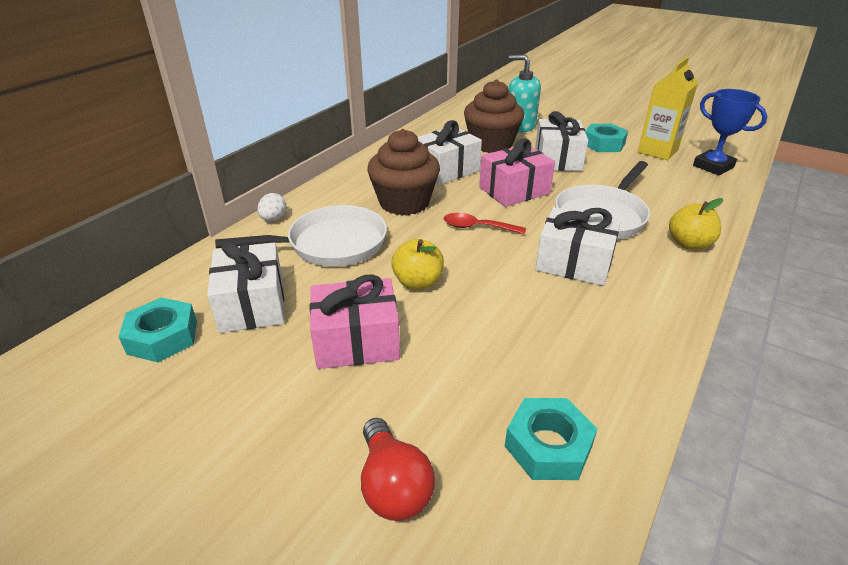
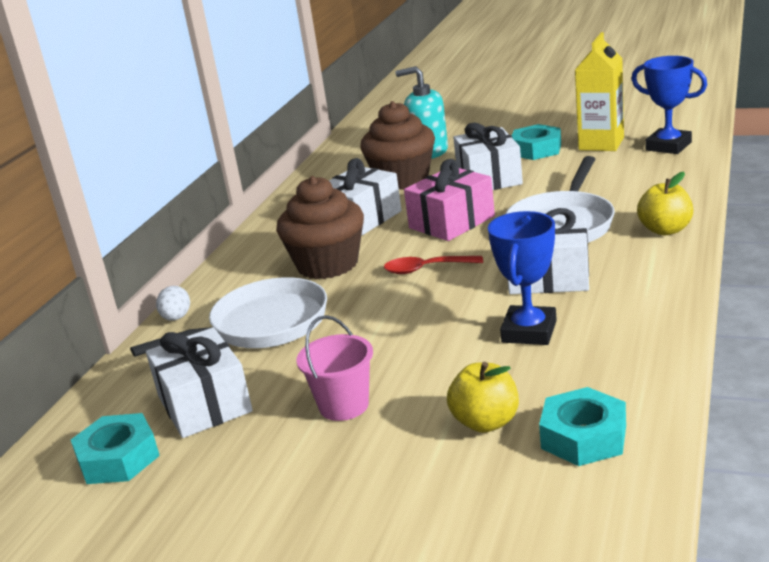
camera: 10 degrees left, 10 degrees down
(356, 341) = (344, 405): pink gift -> pink bucket
(393, 486) = (445, 507): red light bulb -> none
(418, 282) = (384, 337): yellow apple -> yellow apple (486, 422)
(538, 313) = (529, 331): none -> blue trophy

